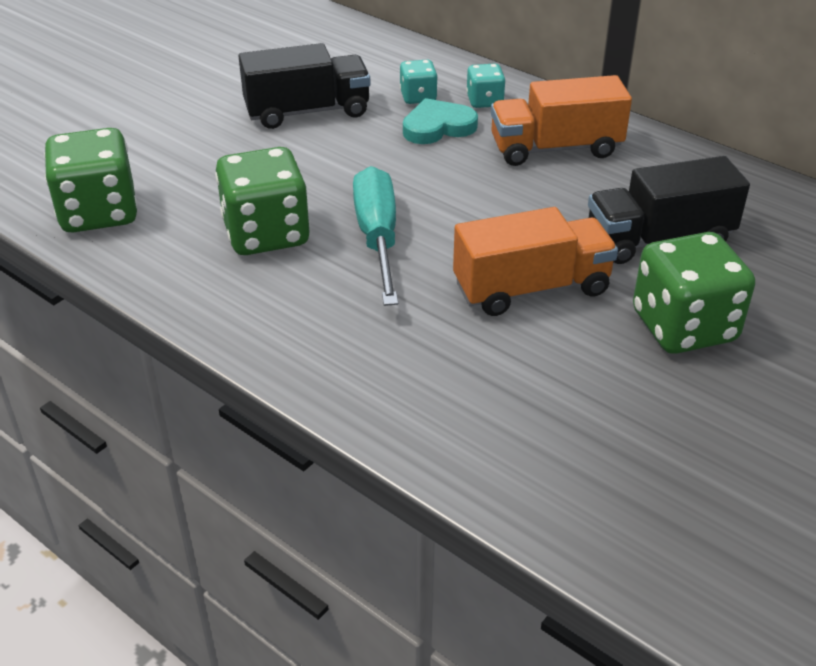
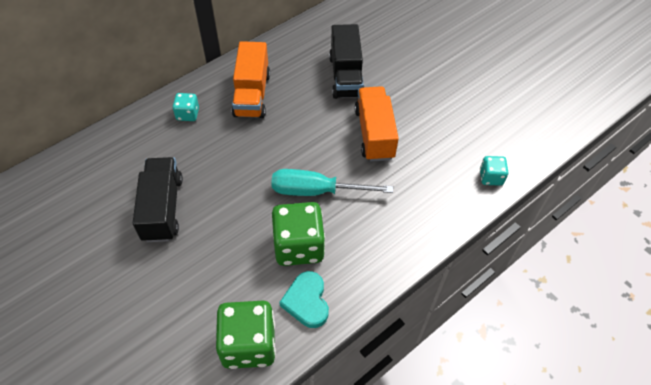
camera: 80 degrees left, 15 degrees up
(418, 97) = (169, 146): turquoise dice -> turquoise dice (490, 177)
(438, 127) = (209, 142): turquoise heart -> turquoise heart (307, 301)
(683, 327) = (412, 86): green dice -> none

